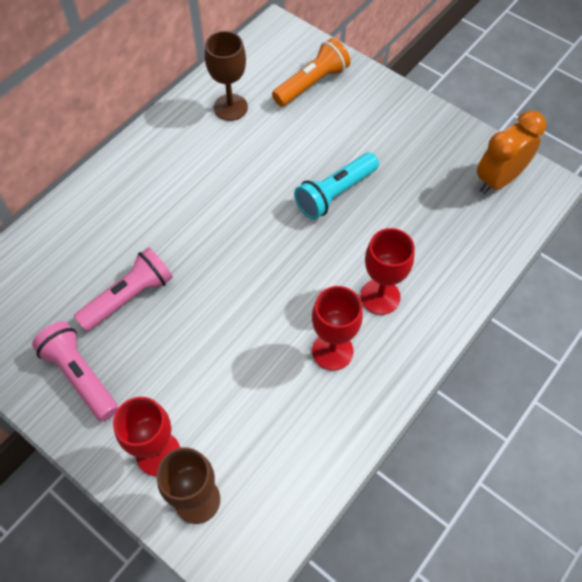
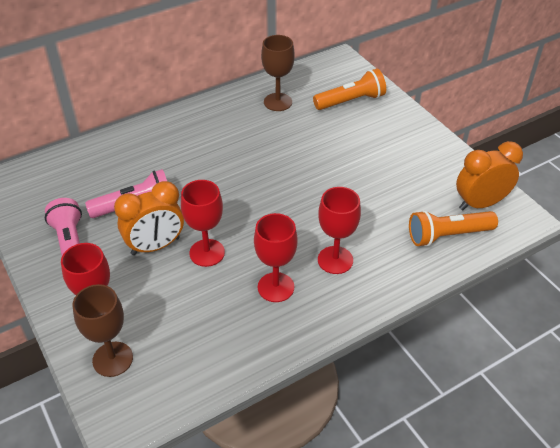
camera: 20 degrees right, 15 degrees down
(178, 342) = (155, 246): none -> orange clock
(239, 332) = (207, 253): none -> red goblet
(335, 193) = (333, 178): turquoise flashlight -> none
(481, 229) = (447, 235): none -> orange flashlight

